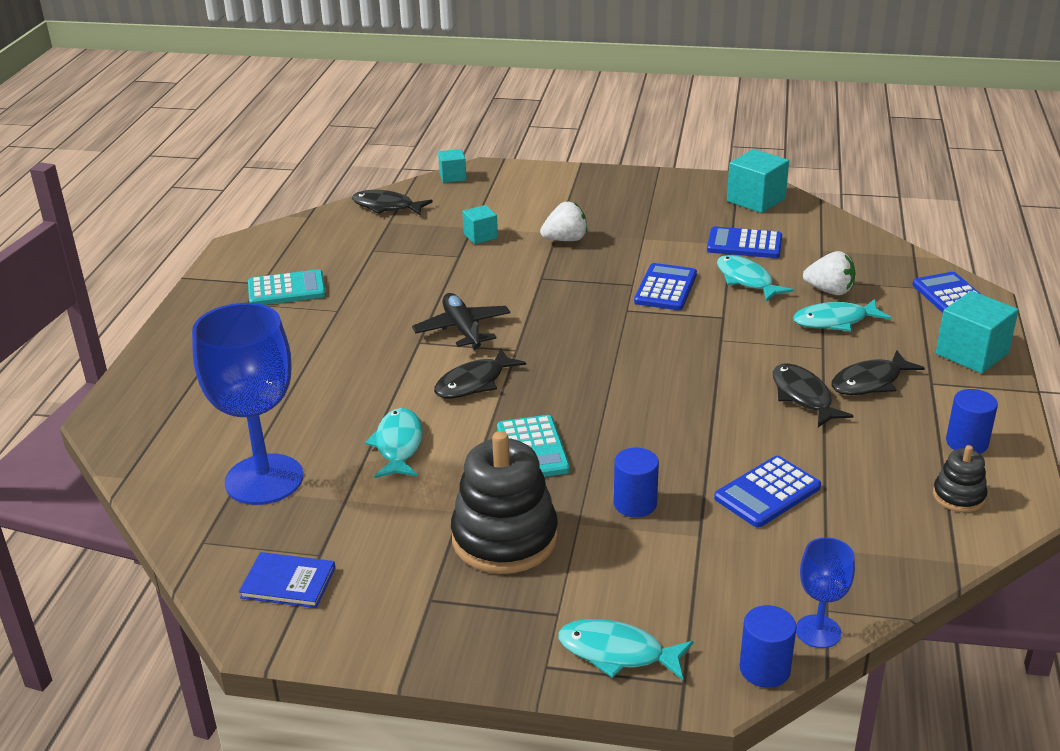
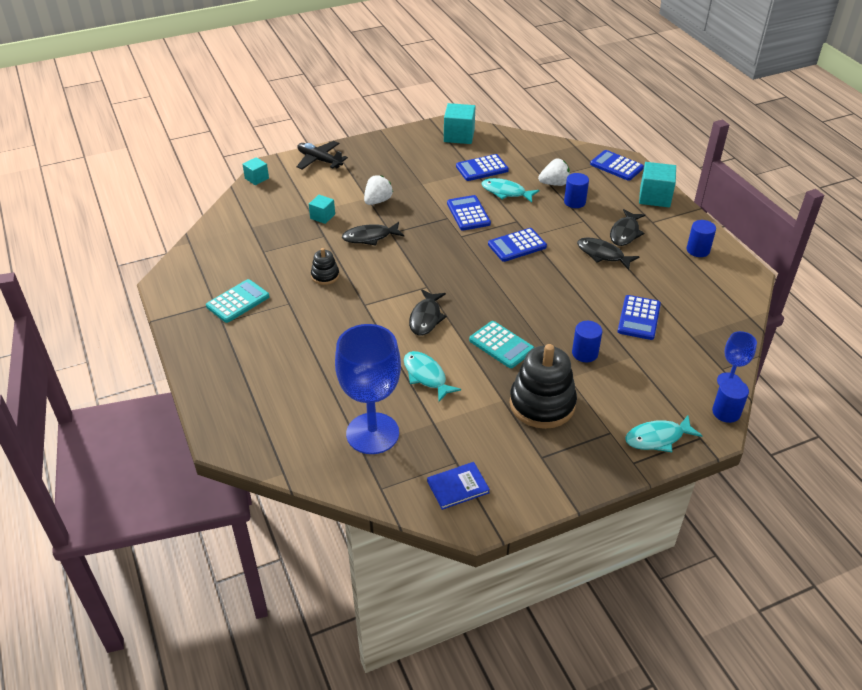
camera: 35 degrees left, 10 degrees up
(386, 207) = (237, 216): black fish -> black fish (370, 237)
(462, 329) = (381, 285): black plane -> black plane (319, 160)
(689, 345) = (517, 245): none -> blue calculator
(835, 321) = (574, 202): turquoise fish -> blue cylinder
(958, 496) = (720, 281): black stacking toy -> black stacking toy (325, 276)

